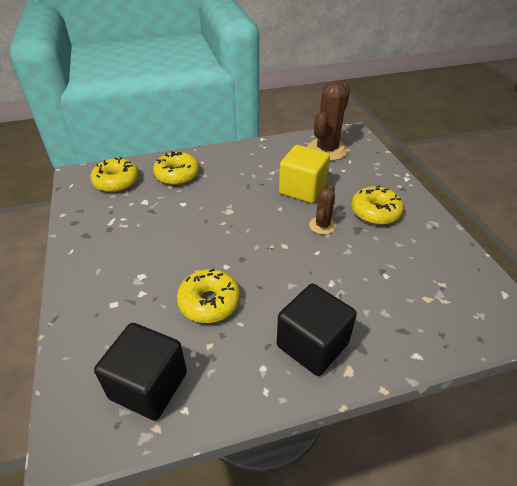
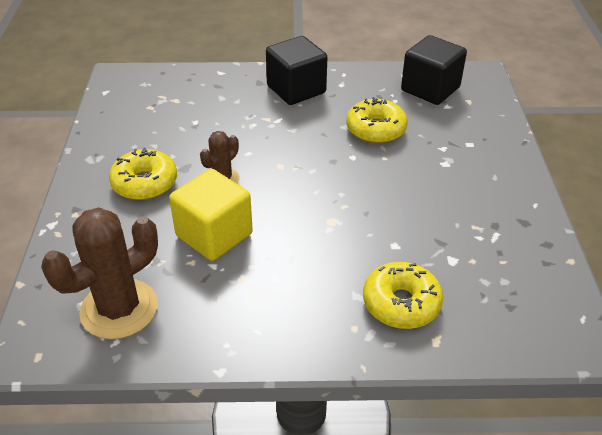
camera: 165 degrees left, 0 degrees up
(116, 182) = (504, 309): yellow donut -> none

